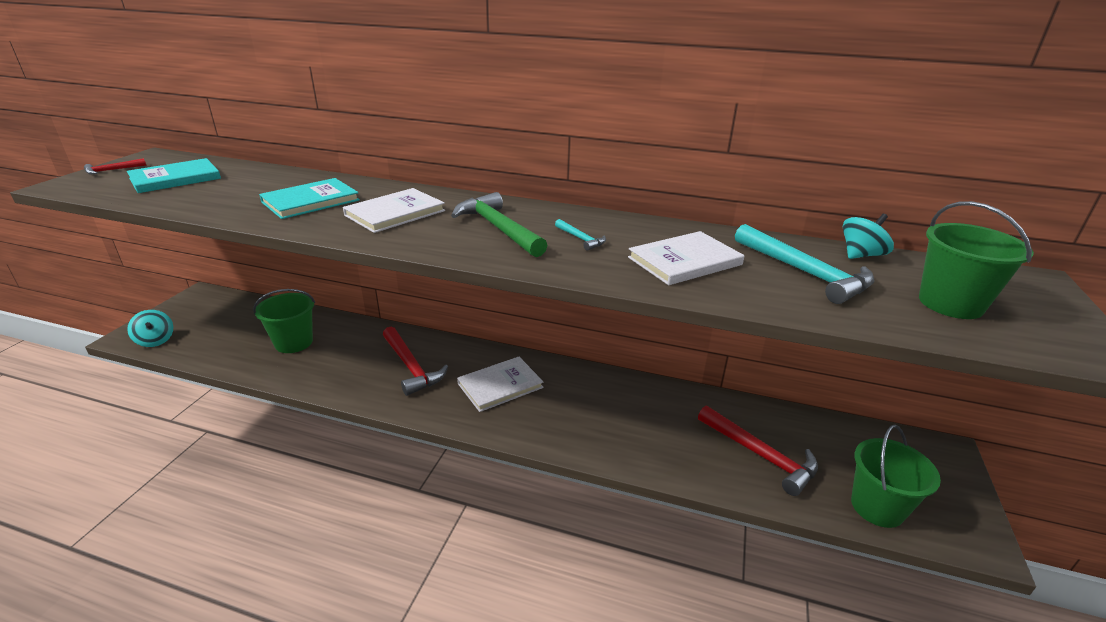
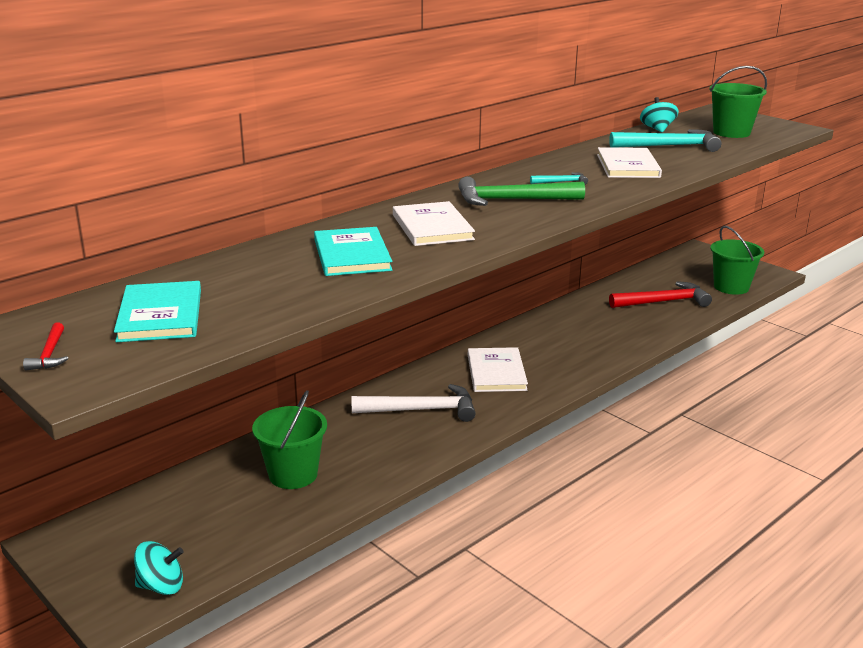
camera: 60 degrees left, 5 degrees down
(411, 367) = (421, 410): red hammer -> white hammer

